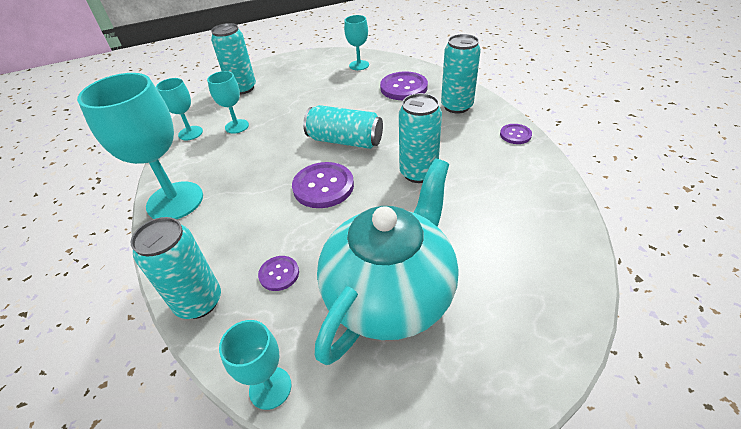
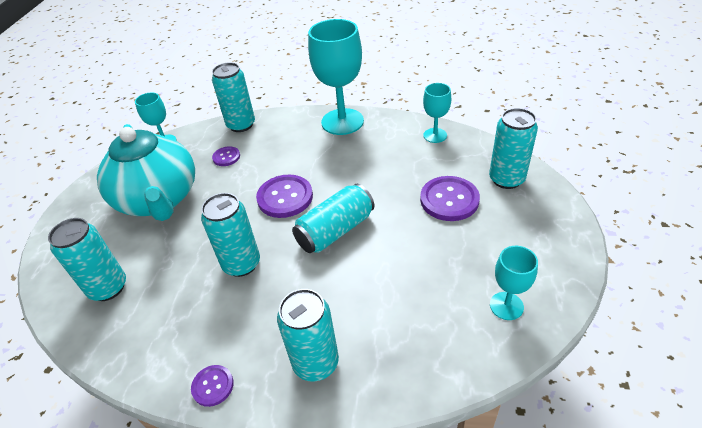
camera: 120 degrees right, 0 degrees up
(237, 126) = (424, 164): turquoise goblet -> none
(403, 87) = (404, 328): purple button -> purple button (449, 200)
(523, 245) = (108, 288): none -> turquoise can

